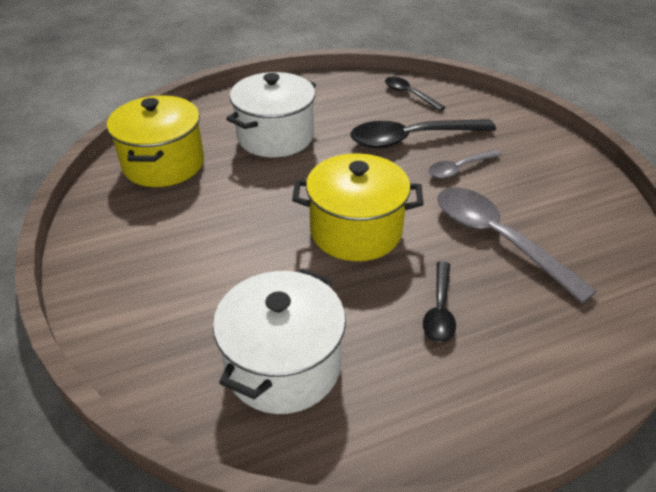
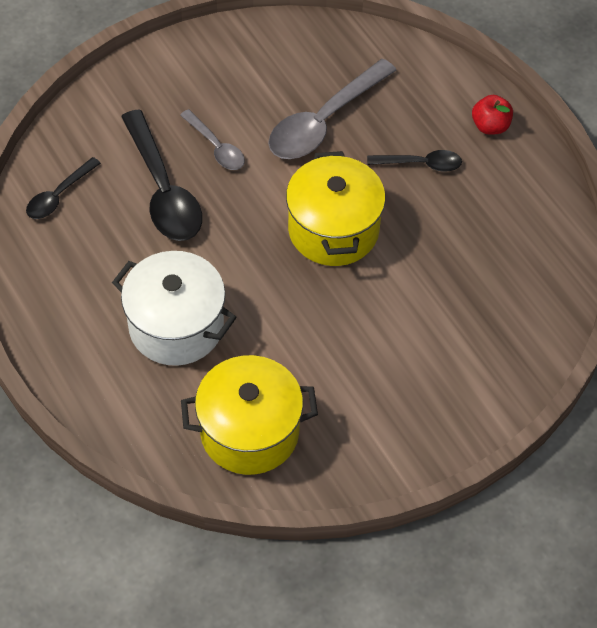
camera: 100 degrees left, 15 degrees up
(283, 365) = (503, 264): white pot -> none
(505, 391) = (490, 126): none -> red apple

